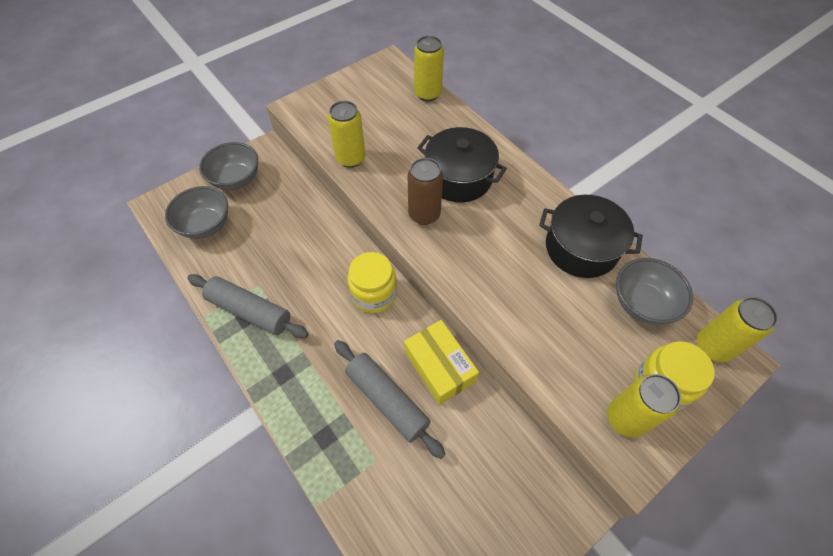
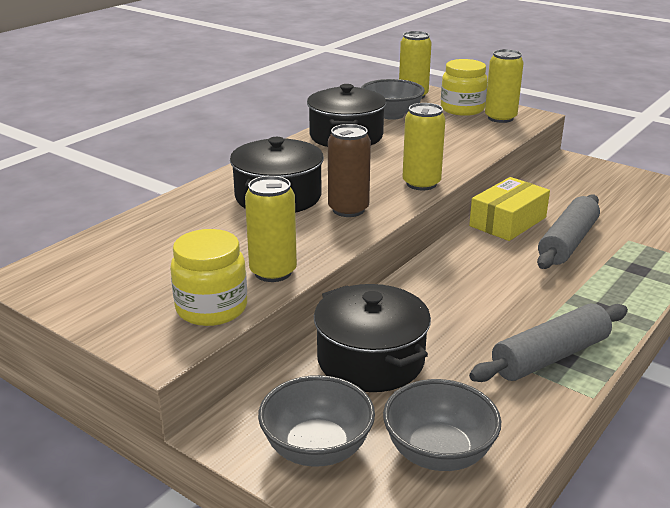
camera: 105 degrees left, 30 degrees down
(250, 311) = (550, 356): grey rolling pin -> grey rolling pin turned 45 degrees clockwise
(292, 217) = (370, 360): none -> black pot
(374, 294) = (453, 270): yellow jar -> yellow jar (211, 308)
(427, 94) = (113, 234): yellow can -> yellow can (421, 184)

